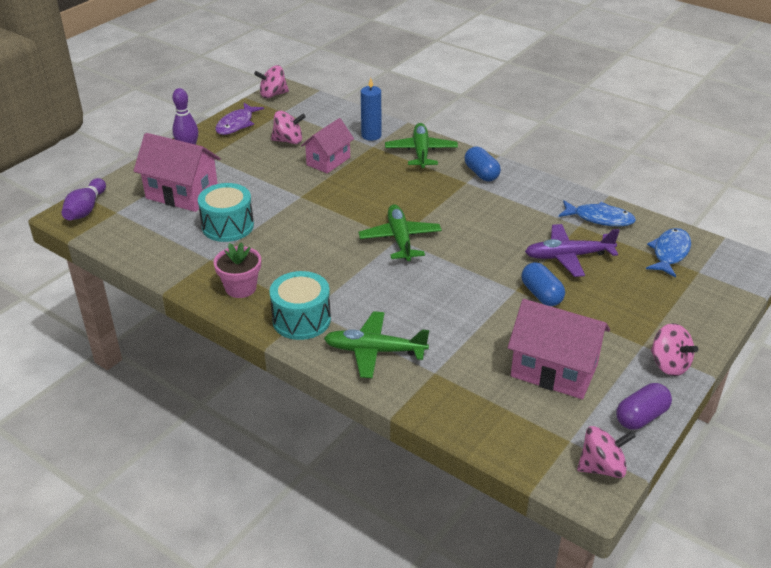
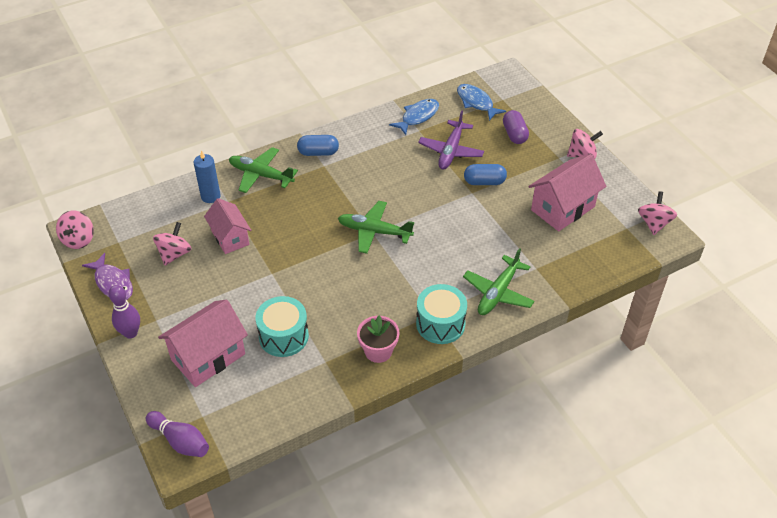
camera: 65 degrees left, 10 degrees up
(641, 417) = (620, 187): purple capsule -> purple capsule (514, 134)

